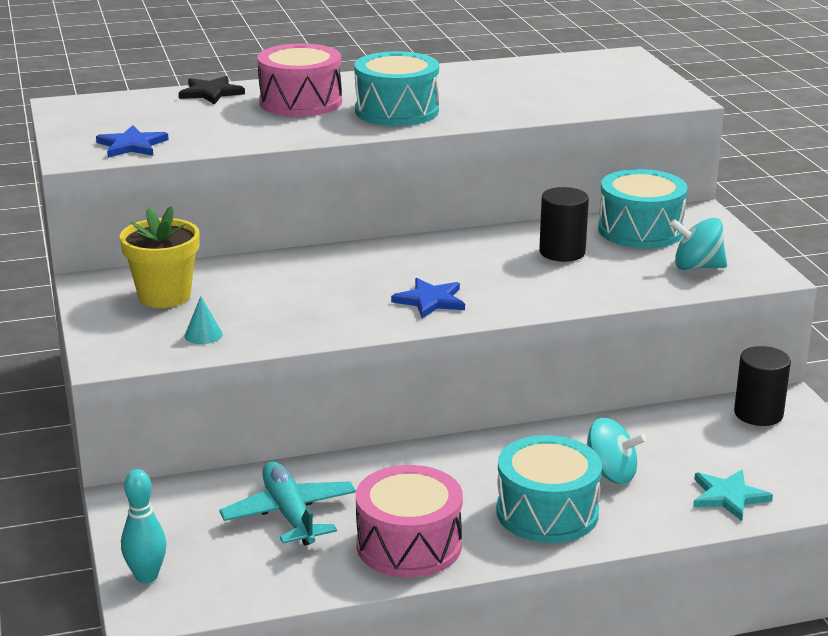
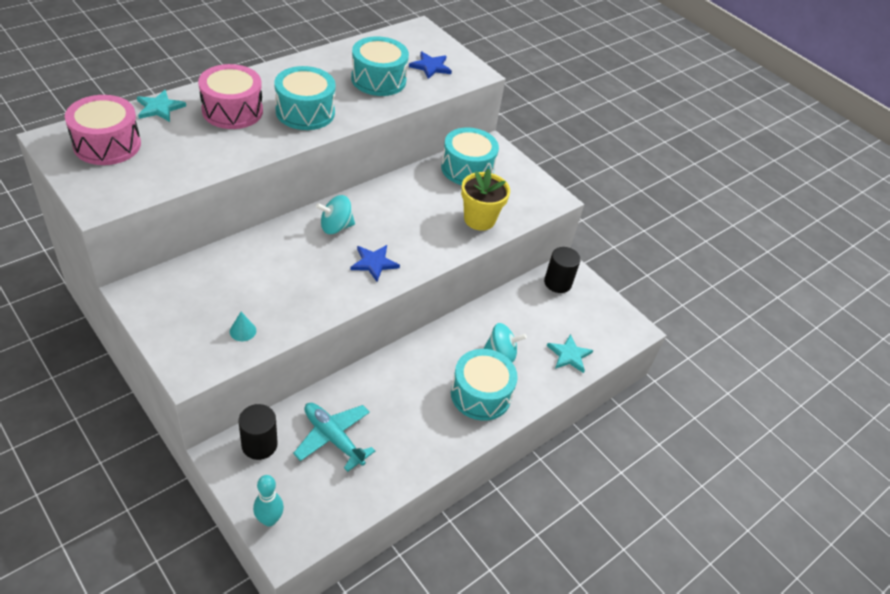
camera: 30 degrees left, 20 degrees up
(132, 145) = (134, 183): blue star -> blue star (430, 66)
(164, 296) = (194, 296): yellow flower pot -> yellow flower pot (479, 219)
(211, 93) = (159, 108): black star -> turquoise star
(409, 545) = (416, 444): pink drum -> pink drum (107, 144)
(524, 93) = (378, 80): none -> turquoise drum
(562, 252) = (431, 199): black cylinder -> black cylinder (259, 445)
(697, 267) = (514, 198): turquoise spinning top -> turquoise spinning top (336, 227)

